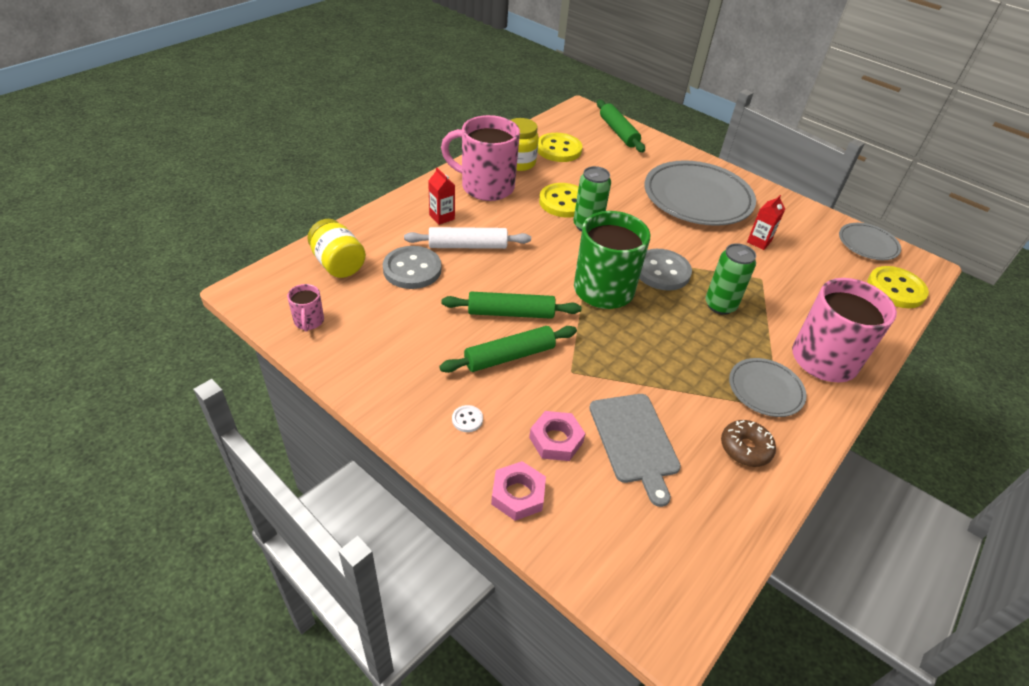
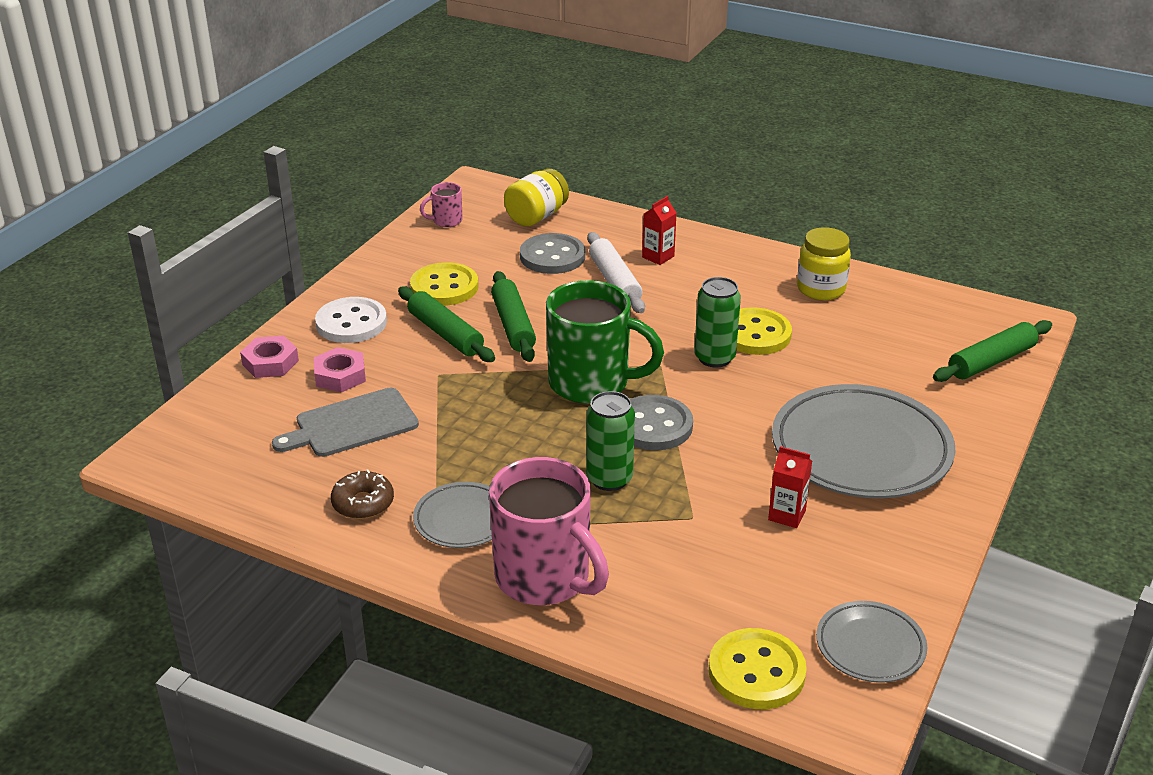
camera: 80 degrees right, 10 degrees down
(467, 419) = (351, 323): white button -> white button, size x2.29
(485, 187) = (743, 274): pink mug -> none
(558, 149) = (886, 315): yellow button -> yellow button (444, 287)

